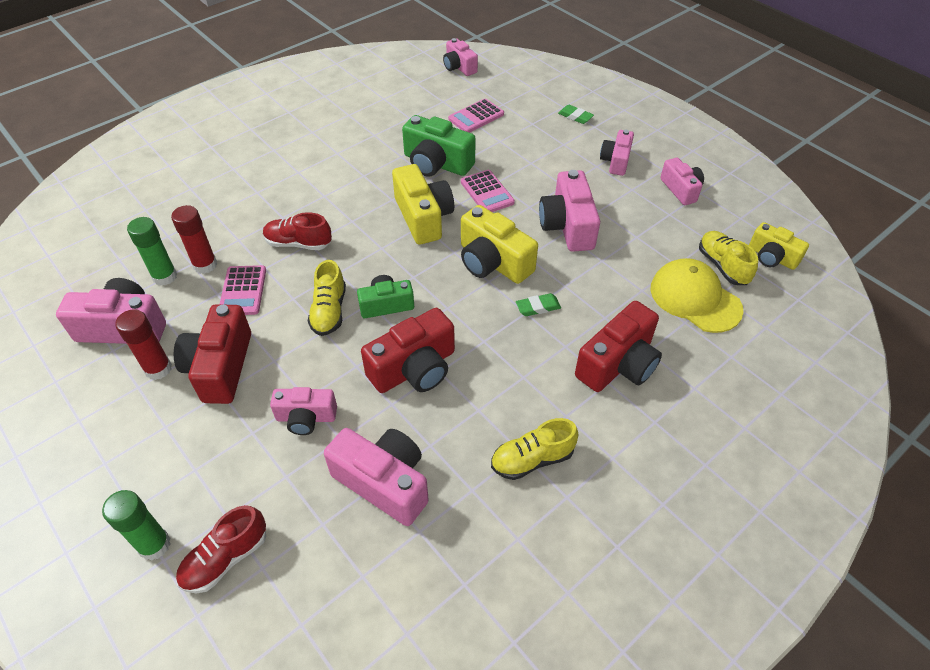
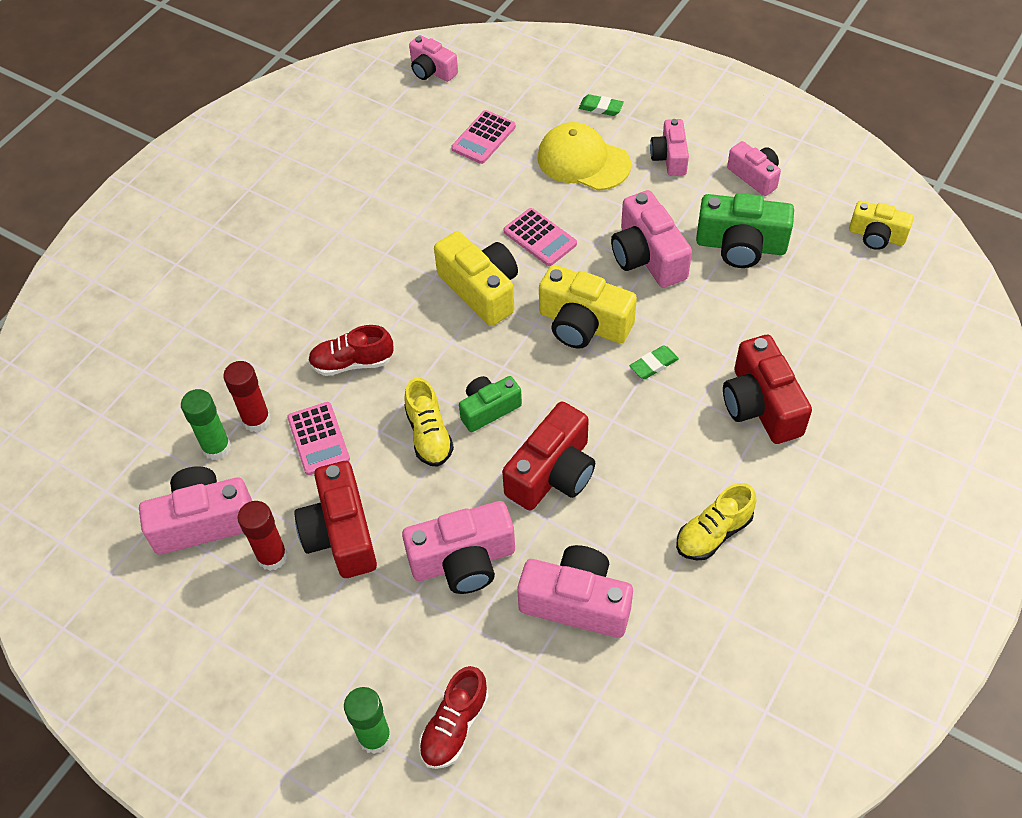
camera: 15 degrees left, 5 degrees up
(306, 417) = (463, 560): pink camera -> pink camera, size x1.59
(436, 163) = (464, 215): green camera -> green camera (740, 245)
(618, 364) = (761, 405): red camera -> red camera turned 135 degrees clockwise
(695, 298) = (813, 308): yellow cap -> yellow cap (583, 161)
(722, 266) = (829, 260): yellow shoe -> none

